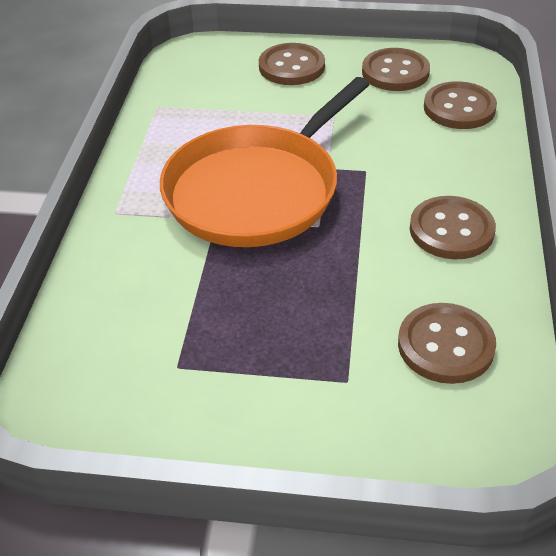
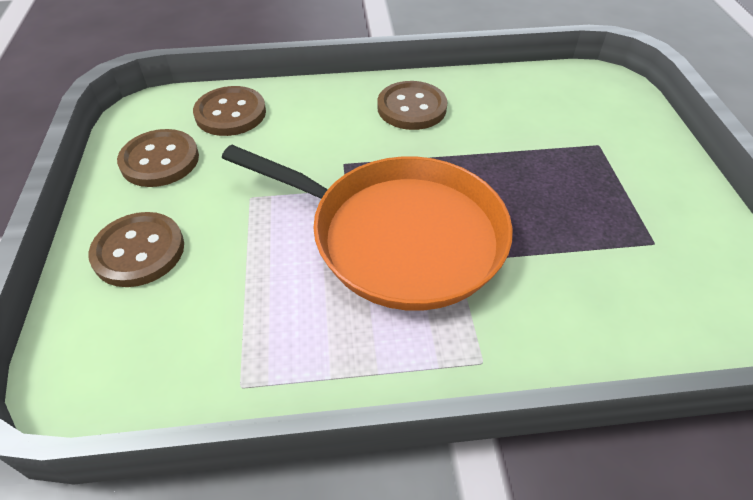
camera: 105 degrees left, 5 degrees up
(445, 345) = (536, 103): brown button -> none

